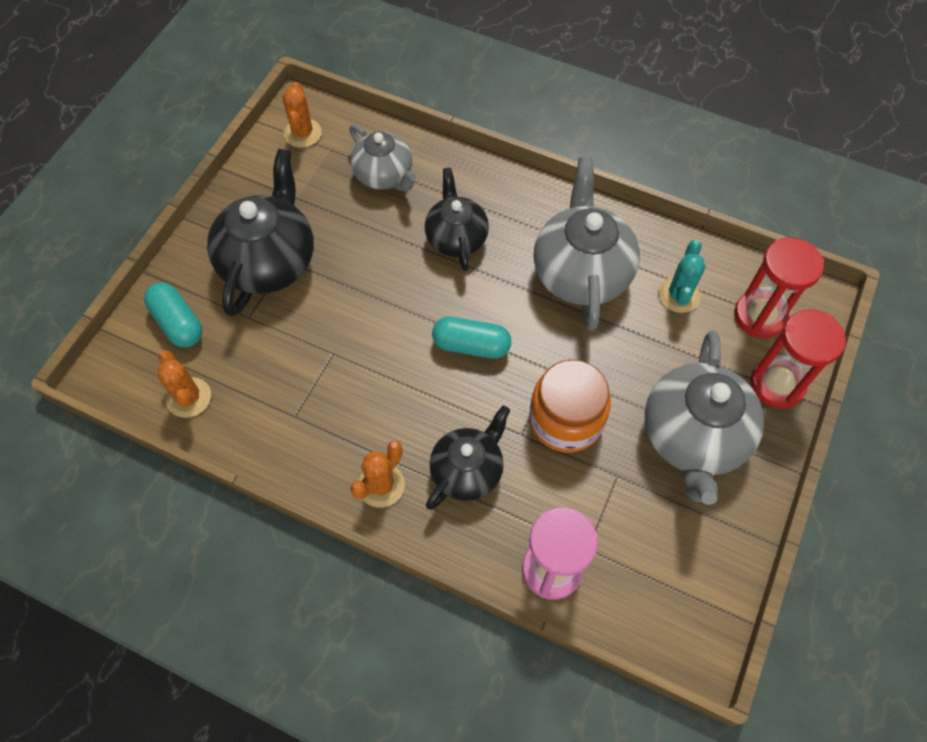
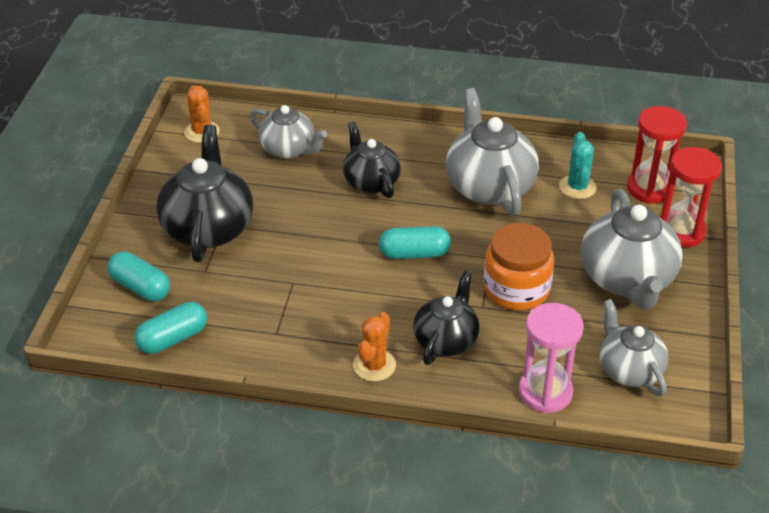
camera: 15 degrees left, 20 degrees down
(189, 397) = (173, 338): orange cactus -> turquoise capsule
(654, 563) = (629, 370): none -> grey teapot

